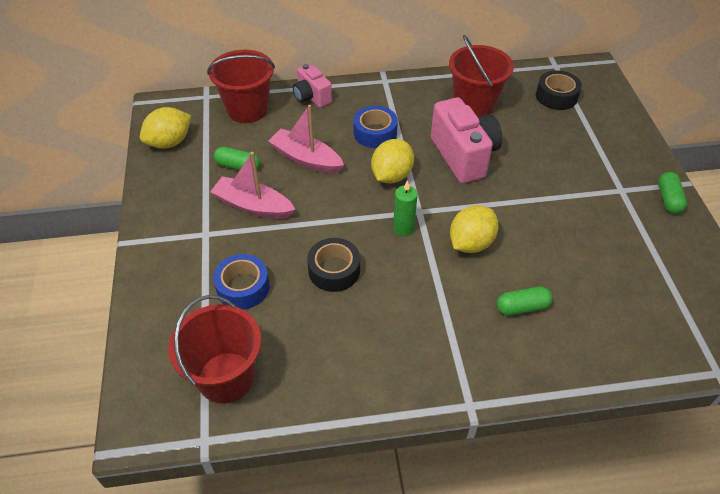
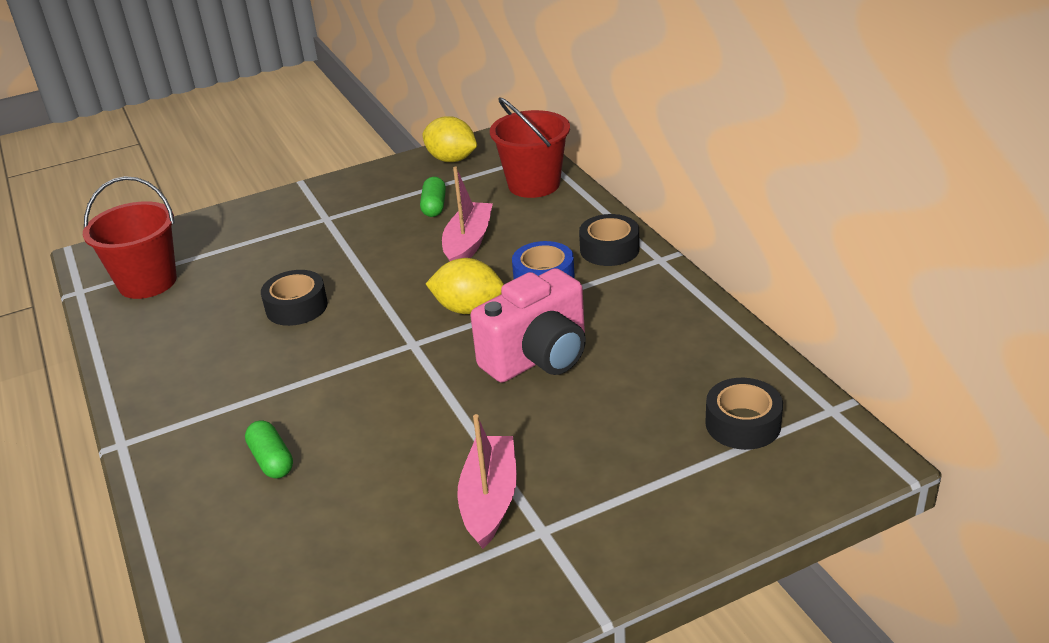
camera: 75 degrees right, 15 degrees down
(243, 287) = (259, 259): blue tape -> none
(253, 206) = (376, 232): pink boat -> pink boat (490, 500)
(311, 97) = (585, 217): pink camera -> none
(359, 97) = (609, 249): none -> black tape
(403, 228) = (378, 338): green candle -> none
(471, 243) = (371, 396): yellow lemon -> none
(474, 104) = (660, 345): red bucket -> none
(668, 199) = (546, 593): green capsule -> none

